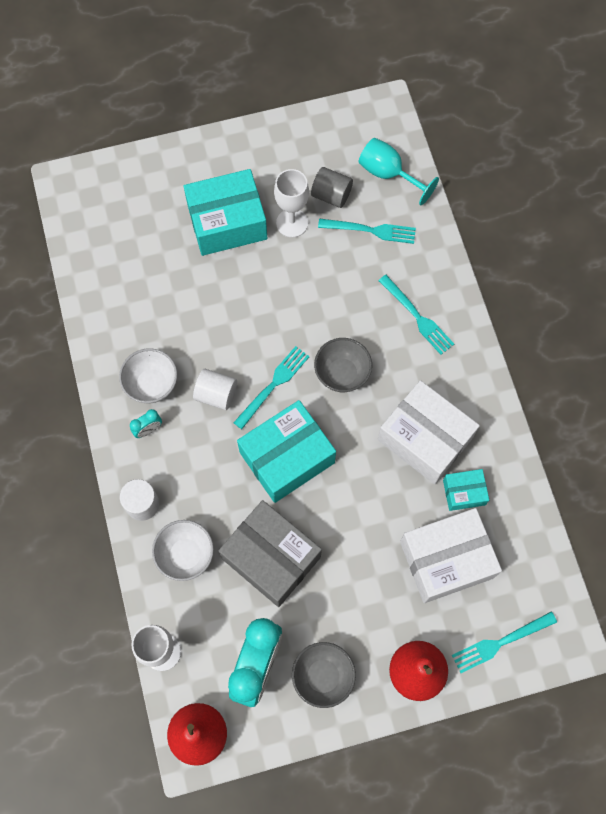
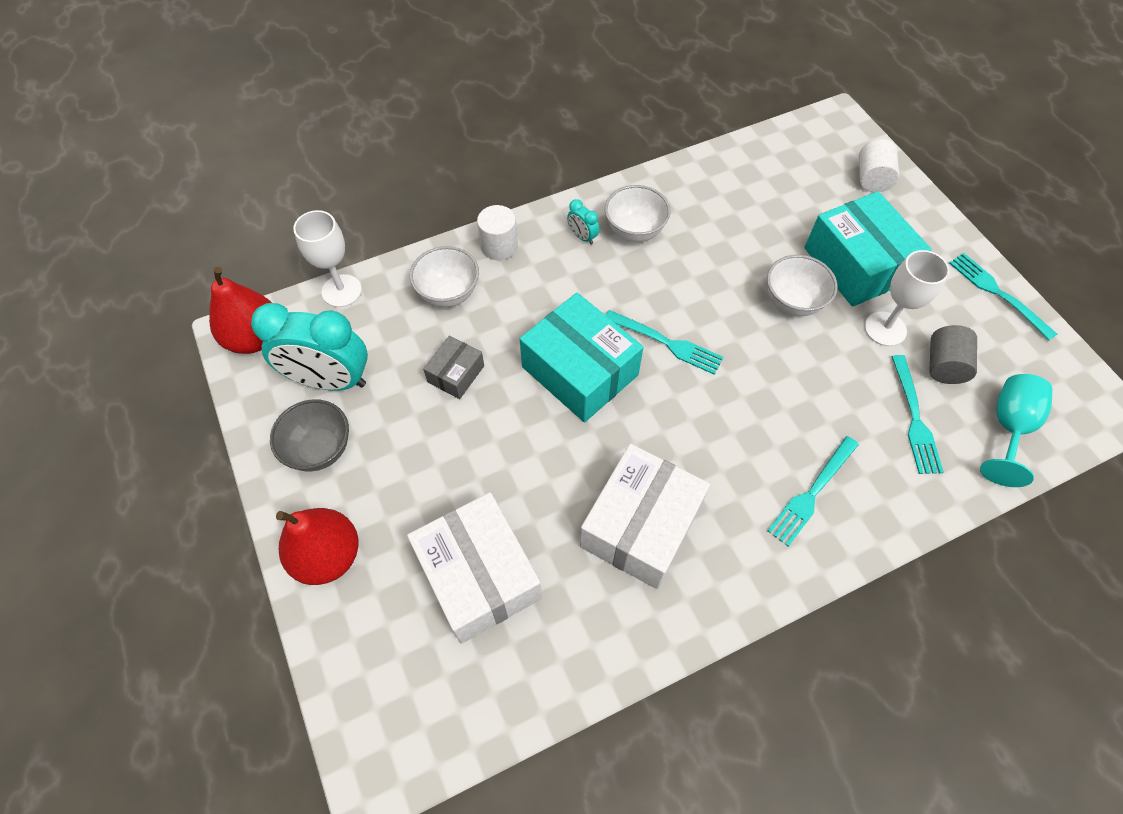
camera: 80 degrees right, 10 degrees down
(216, 394) = (639, 290): white cylinder -> white cylinder (872, 179)
(253, 280) = (793, 302): none -> white bowl
(271, 557) = (456, 374): grey box -> grey box, size x0.50
(342, 374) = (702, 414): grey bowl -> none
(464, 492) = (576, 587): turquoise box -> none
(500, 642) = (372, 664): turquoise fork -> turquoise fork (997, 293)

